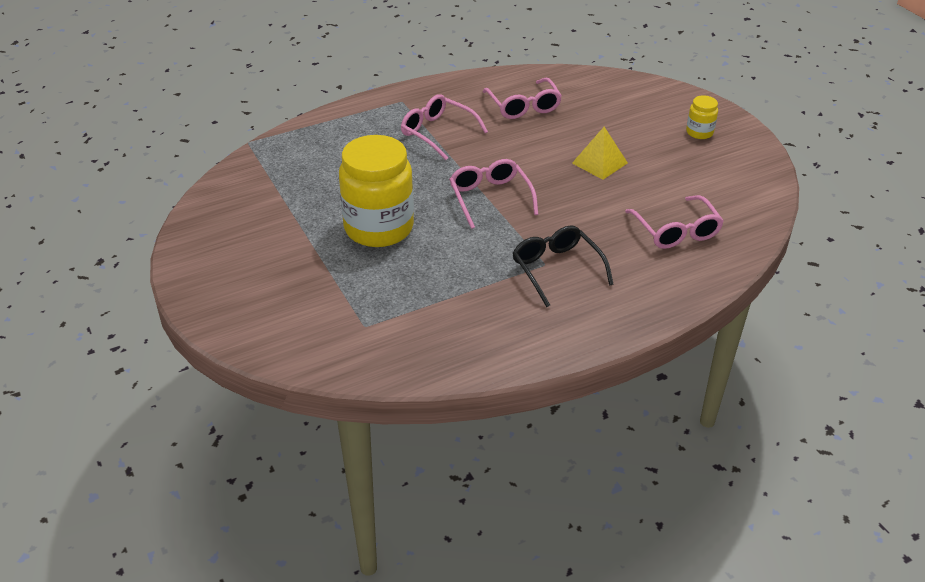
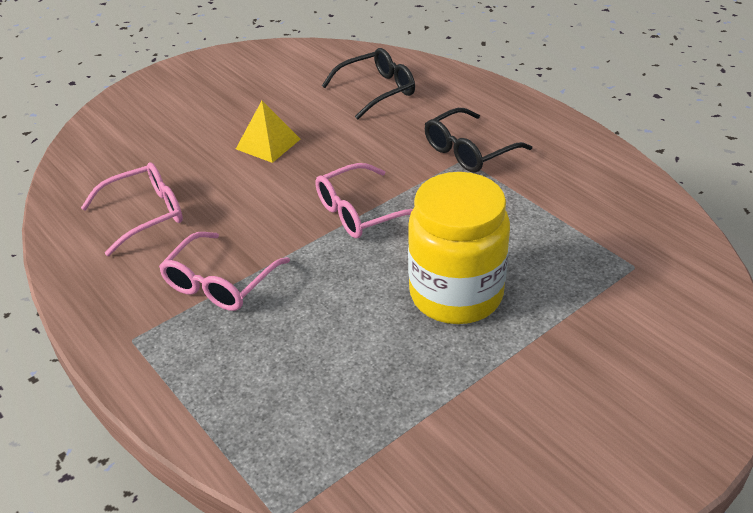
camera: 100 degrees left, 0 degrees up
(676, 231) = (377, 91): pink glasses -> black glasses
(699, 132) = (196, 88): yellow jar -> none

